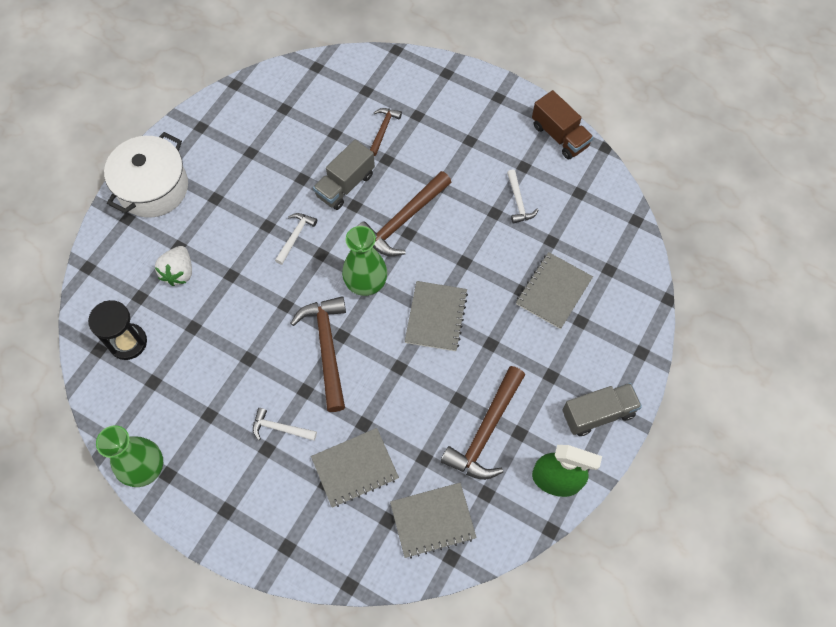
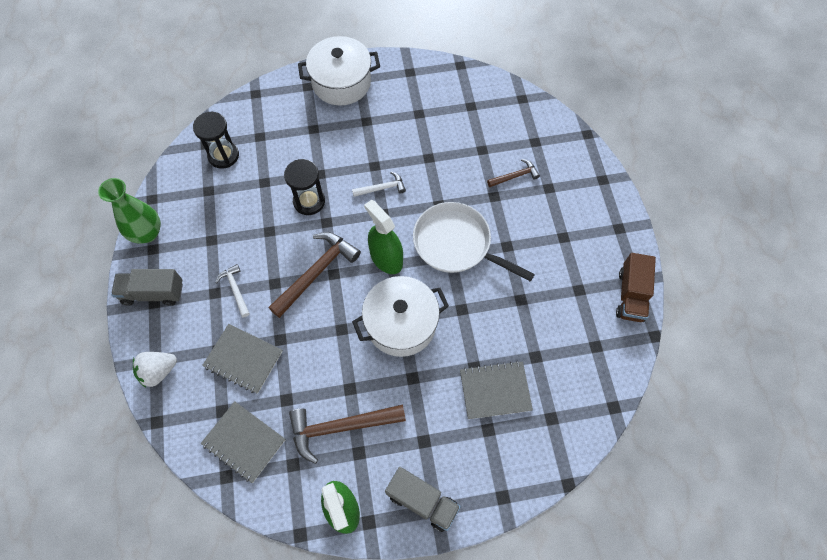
camera: 50 degrees right, 0 degrees up
(179, 272) = (295, 144): white strawberry -> white strawberry (158, 371)
(250, 304) = (309, 201): none -> black hourglass
(345, 185) = (449, 187): grey truck -> grey truck (153, 293)
(366, 283) = (386, 258): green vase -> green spray bottle
(403, 220) = (456, 244): brown hammer -> white pan
(436, 317) = (401, 324): grey notebook -> white pot
(518, 201) = (546, 308): white hammer -> none

